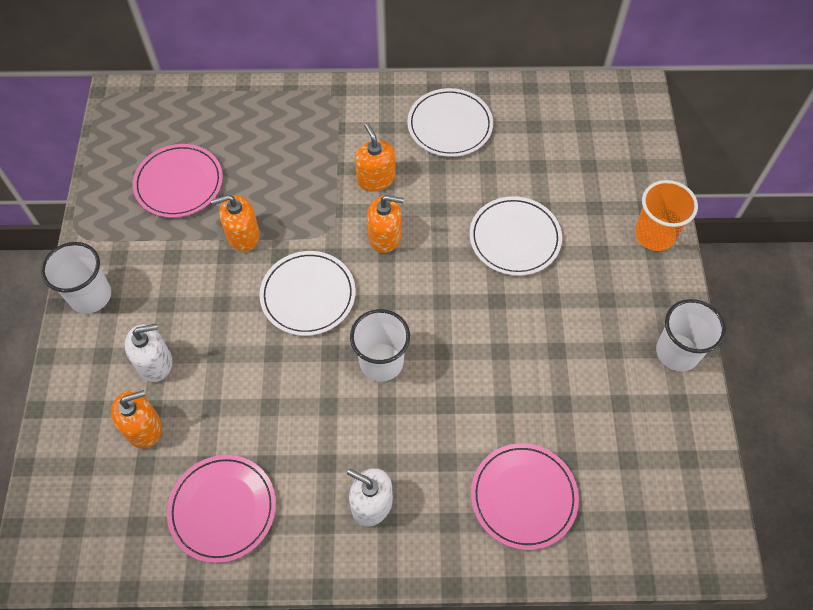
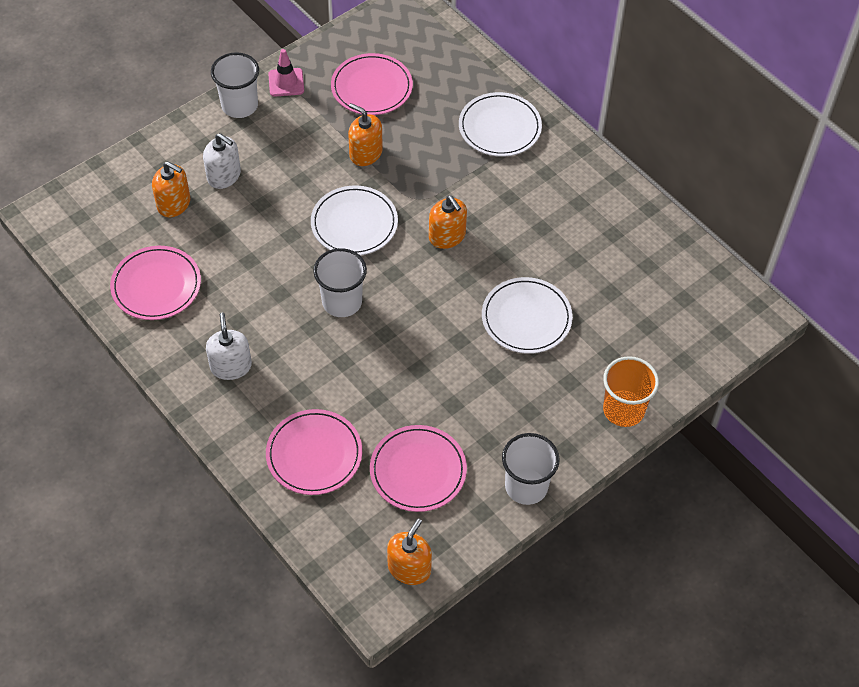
camera: 50 degrees right, 5 degrees down
(105, 242) = (286, 82): none -> pink traffic cone
(376, 178) = (492, 197): orange soap dispenser -> orange soap dispenser (409, 568)
(450, 125) = (590, 211): white plate -> white plate (499, 127)
(603, 423) = (418, 470): none -> pink plate

